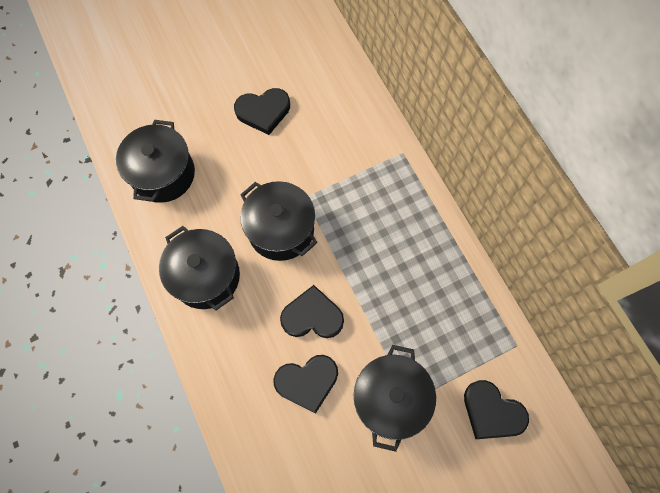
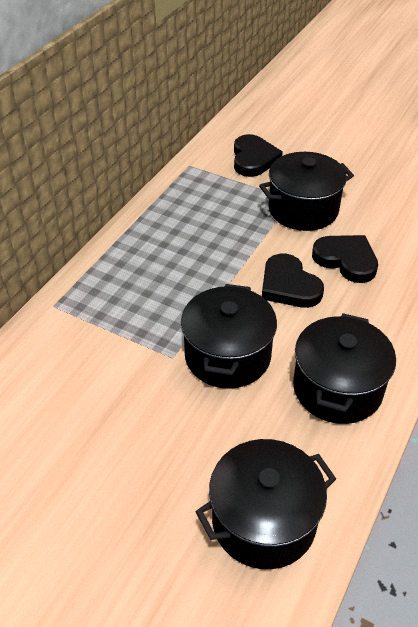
camera: 125 degrees left, 25 degrees down
(263, 112) = (86, 465): black heart -> none

